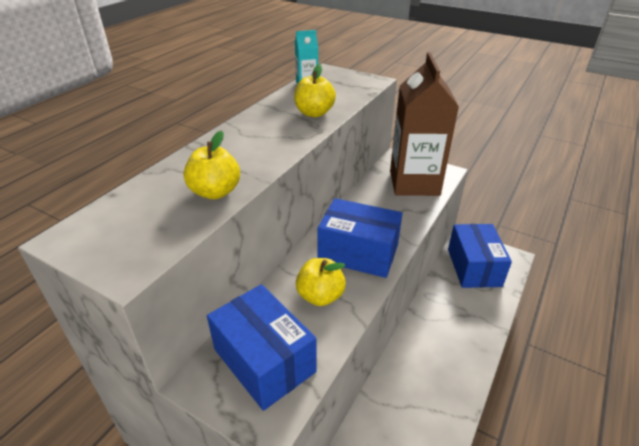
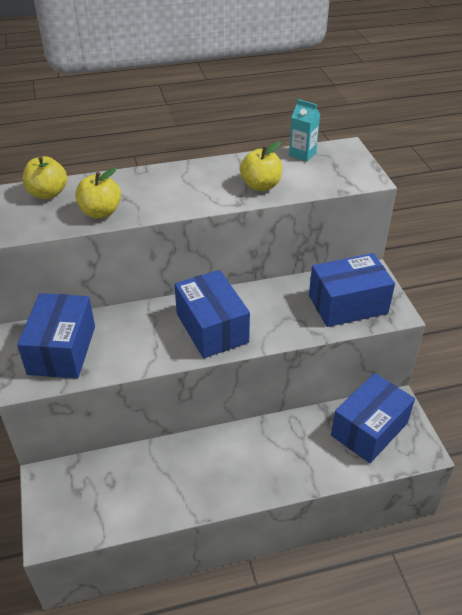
camera: 45 degrees right, 5 degrees up
(320, 296) = (144, 338): yellow apple -> yellow apple (48, 193)
(414, 183) = (348, 304): brown carton -> blue box

